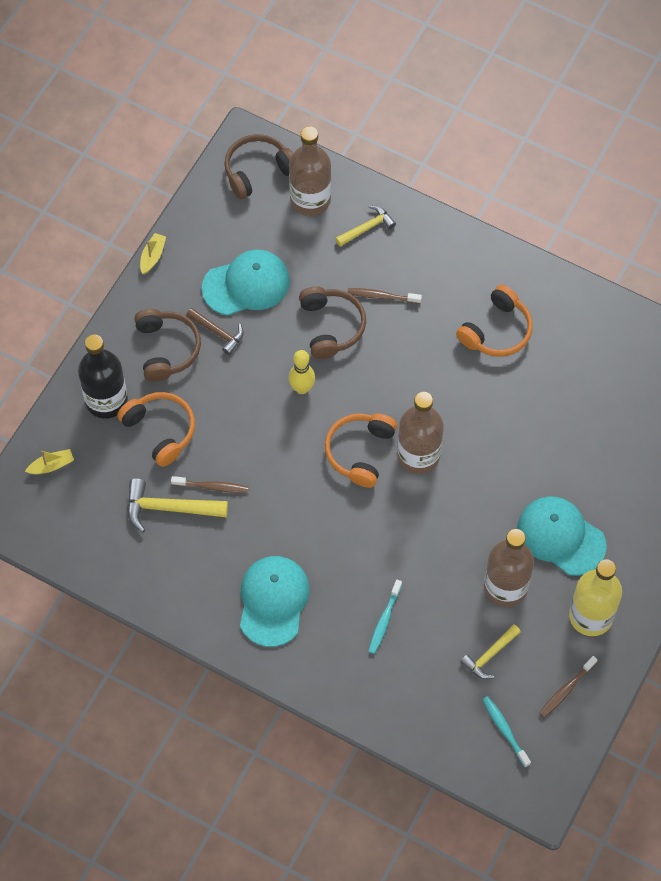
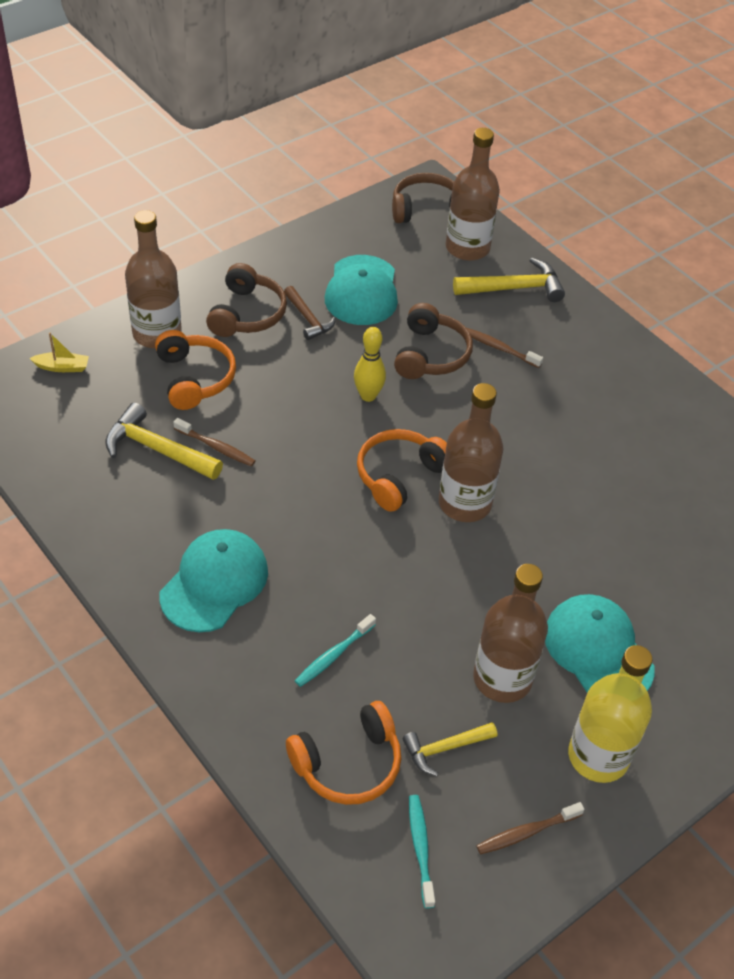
camera: 20 degrees right, 15 degrees down
(106, 400) = (157, 334): black bottle -> brown bottle
(152, 256) = (281, 238): yellow boat -> none
(246, 284) = (362, 291): turquoise cap -> turquoise cap turned 90 degrees clockwise
(367, 227) = (514, 288): yellow hammer -> yellow hammer, size x1.57
(497, 331) = (613, 421): orange headphones -> orange headphones (348, 764)

